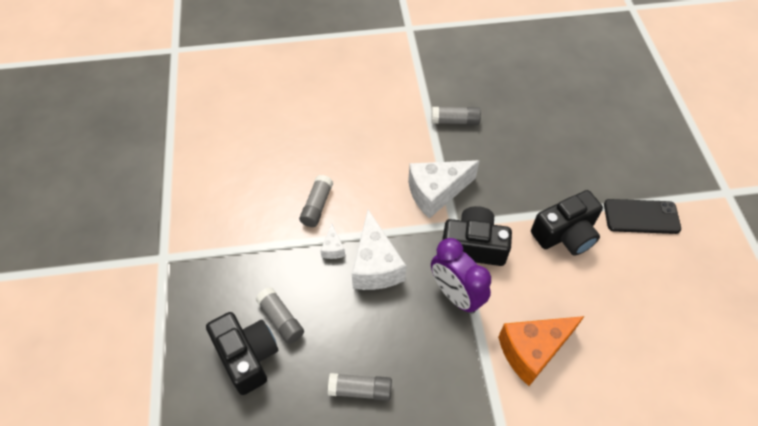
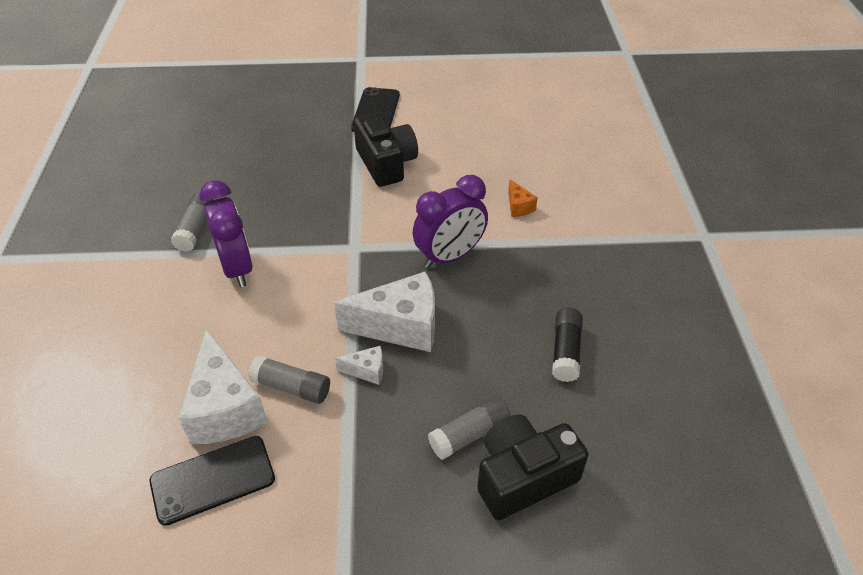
camera: 85 degrees left, 10 degrees down
(249, 178) = (213, 479): none -> black phone
(360, 390) = (565, 351): grey glue stick -> black glue stick
(420, 153) = (237, 268): none -> purple clock
(436, 193) = (304, 259): white cheese -> white cheese (225, 408)
(473, 246) = (388, 234): black camera -> none
(532, 351) = (518, 206): orange cheese -> orange cheese, size x0.46

